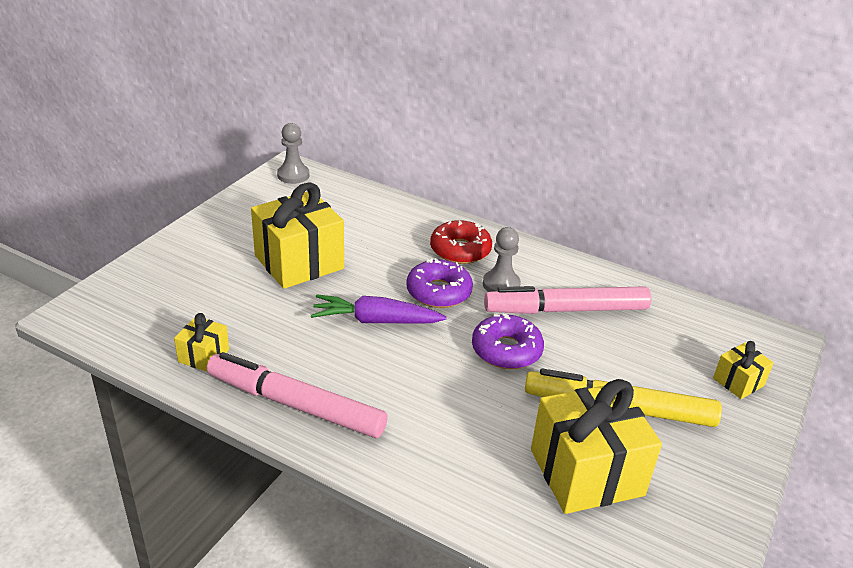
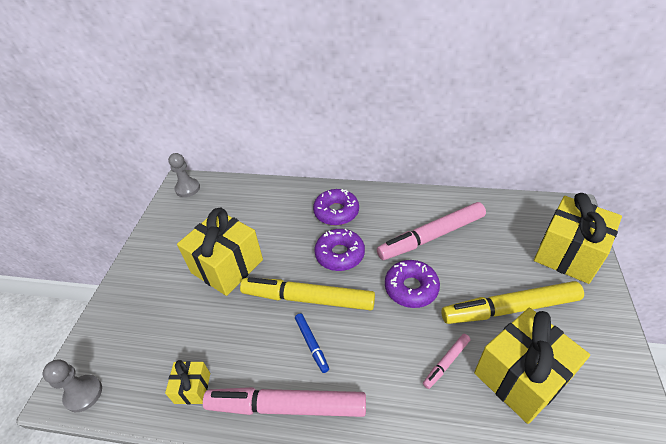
camera: 15 degrees left, 10 degrees up
(355, 362) = (311, 344): none -> blue marker
(375, 321) = (308, 299): purple carrot -> yellow marker
(460, 250) = (336, 212): red donut -> purple donut
(501, 284) = (378, 231): grey pawn -> grey pawn (83, 394)
(503, 430) = (446, 362): none -> pink marker
(738, 382) = (568, 254): yellow gift -> yellow gift, size x2.09

